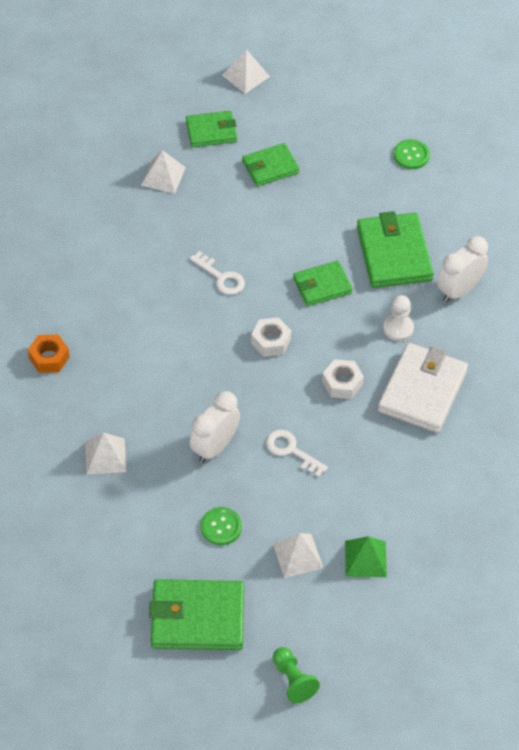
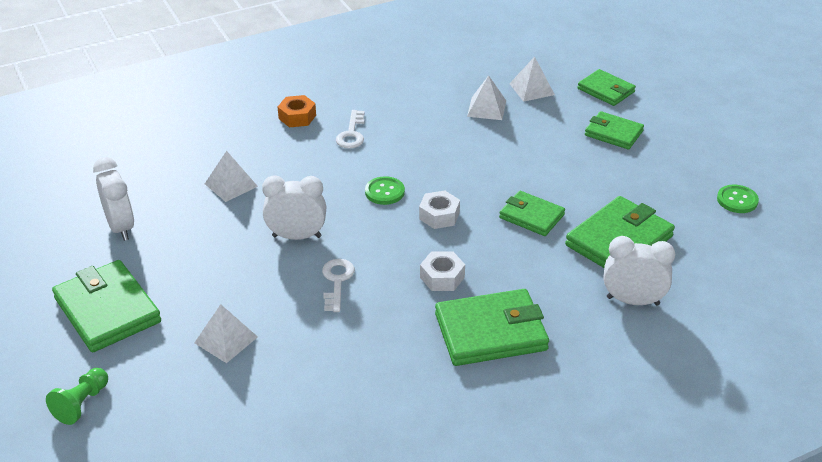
camera: 55 degrees right, 15 degrees down
(95, 562) = (121, 227): none -> white clock
(221, 277) = (472, 160): white key -> white key (351, 134)
(221, 527) = (216, 279): green button -> green button (384, 192)
(246, 76) = (683, 81): white pyramid -> white pyramid (486, 108)
(365, 558) = (261, 386): green pyramid -> none
(398, 328) = (542, 282): white pawn -> none
(422, 391) = (490, 332): white wallet -> green wallet

